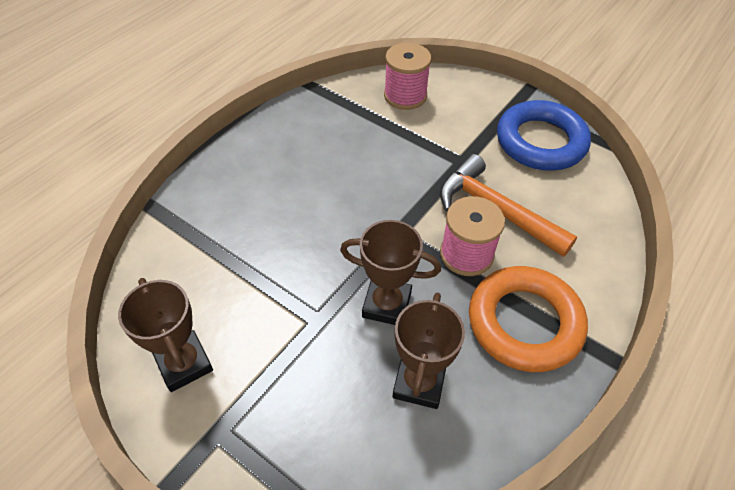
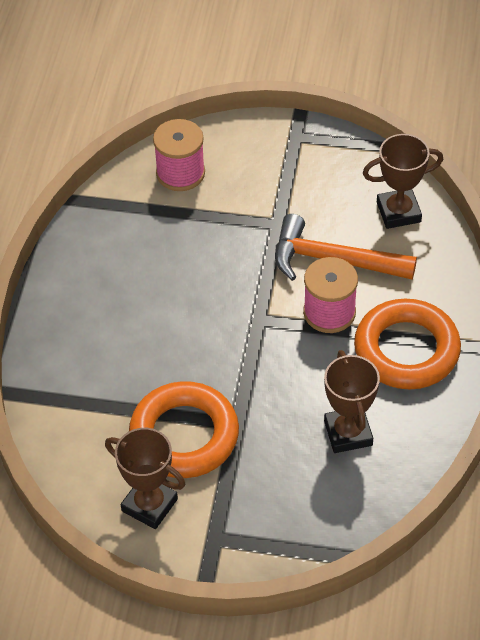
camera: 25 degrees left, 0 degrees up
(262, 310) = (184, 435): none -> orange ring
(387, 304) = (286, 385): brown trophy -> brown trophy (398, 212)
(540, 142) = (340, 172): blue ring -> none

